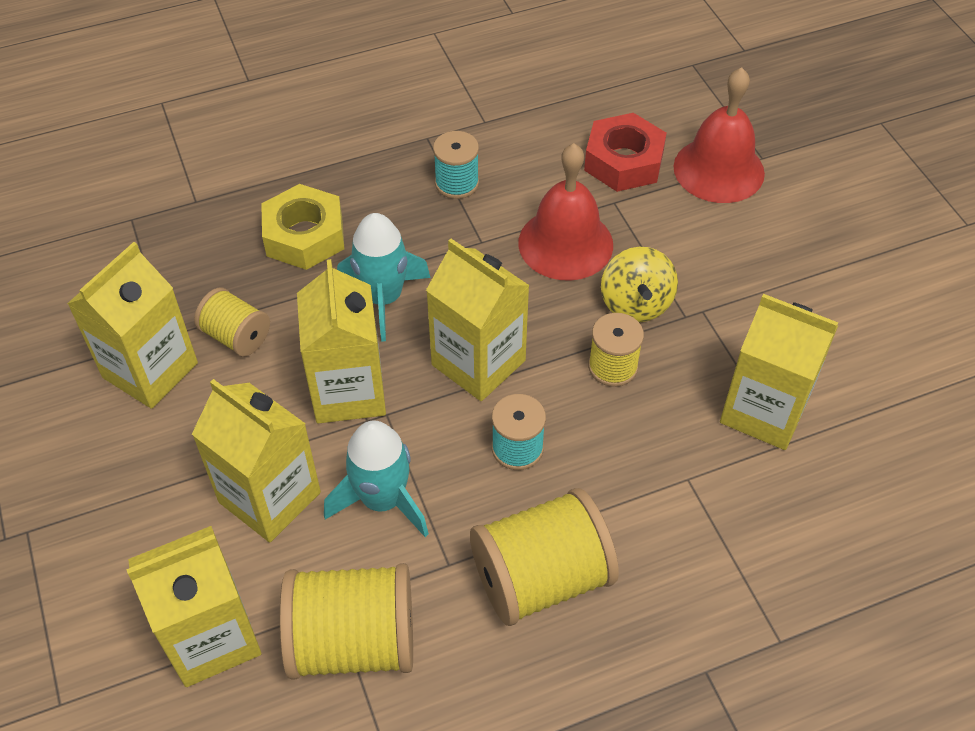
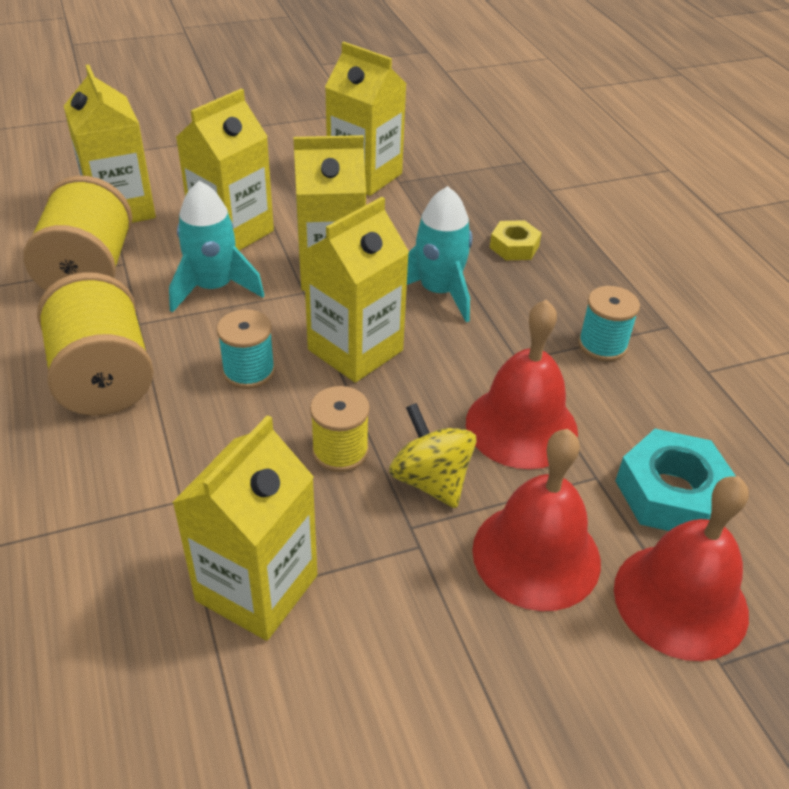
camera: 90 degrees right, 10 degrees down
(236, 336) = (396, 213): yellow spool -> none
(305, 236) = (514, 247): yellow nut -> yellow nut, size x0.60
(624, 161) = (671, 493): red nut -> turquoise nut
(635, 303) = (431, 480): yellow spinning top -> yellow spinning top turned 60 degrees clockwise
(697, 242) = (536, 555): none -> red bell

